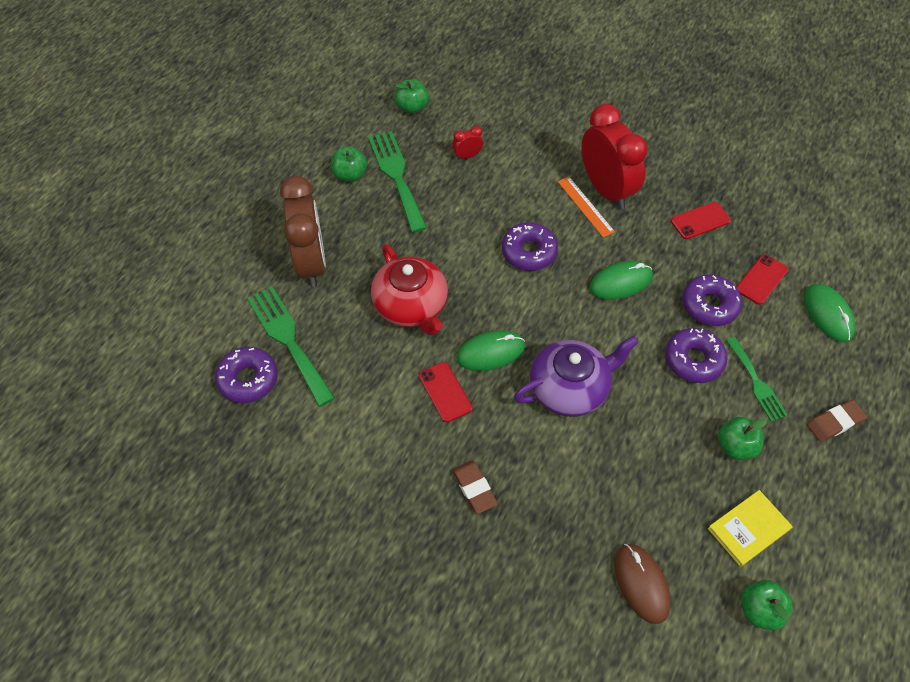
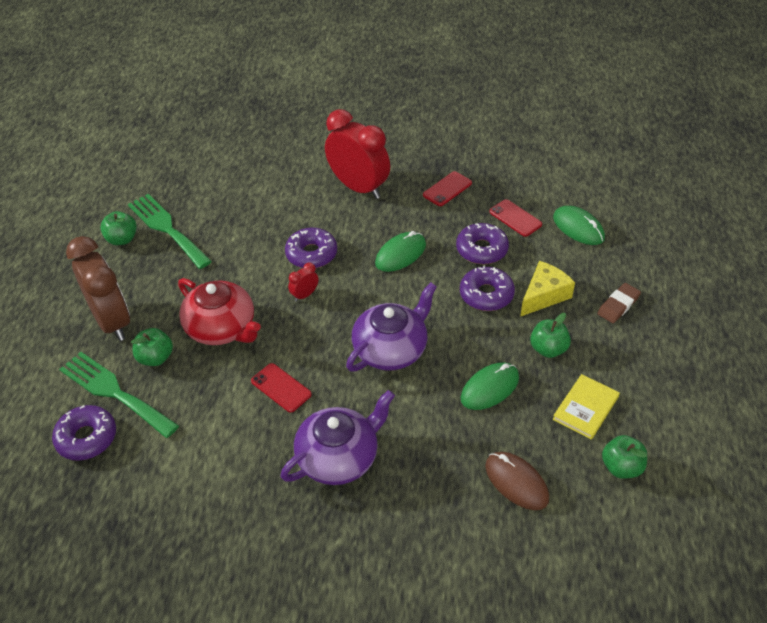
camera: 20 degrees left, 10 degrees down
(412, 107) = (159, 170): green apple -> green apple (155, 358)
(467, 156) = (226, 195): red clock -> red clock (305, 295)
(474, 488) = (339, 457): brown eraser -> purple teapot
(490, 352) = (309, 343): green mouse -> green mouse (489, 388)
(585, 206) = (346, 205): orange ruler -> none
(756, 382) = (544, 295): green fork -> yellow cheese
(761, 279) = (515, 218): red phone -> red phone turned 60 degrees counterclockwise

